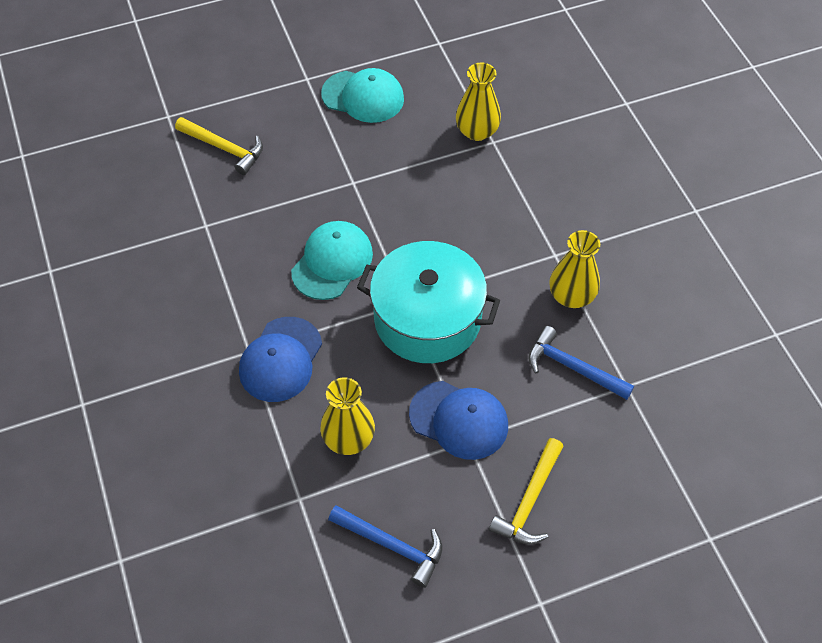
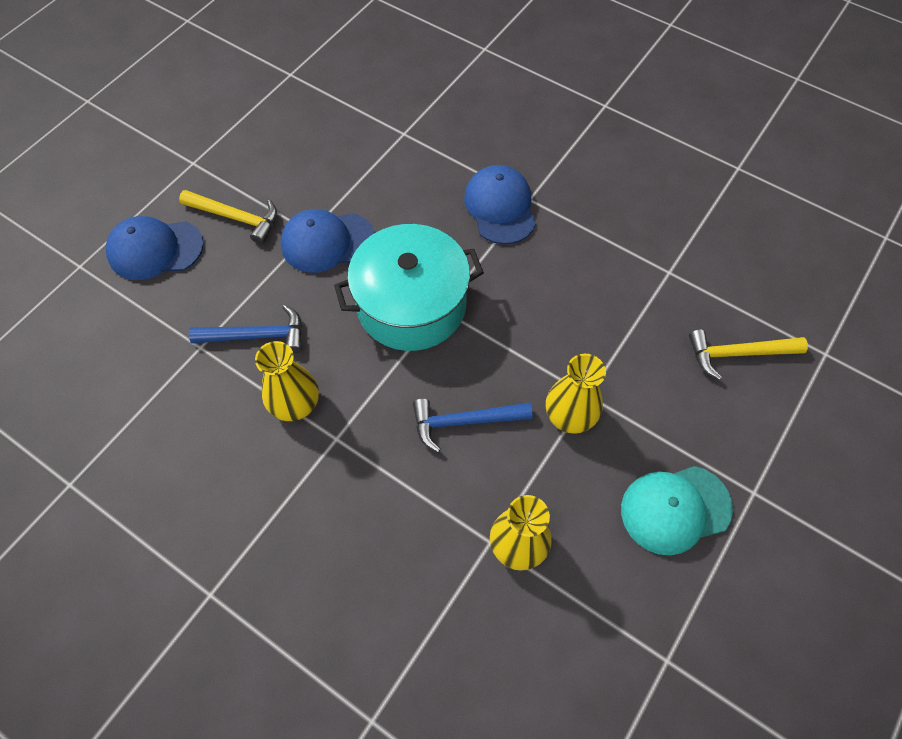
camera: 145 degrees right, 5 degrees up
(332, 262) = (533, 305): turquoise cap -> none
(348, 438) = (401, 185): yellow vase -> yellow vase (570, 415)
(392, 545) = (318, 141): blue hammer -> blue hammer (464, 422)
(529, 500) = (236, 218): yellow hammer -> yellow hammer turned 120 degrees clockwise
(627, 512) = (155, 249): none -> blue cap

